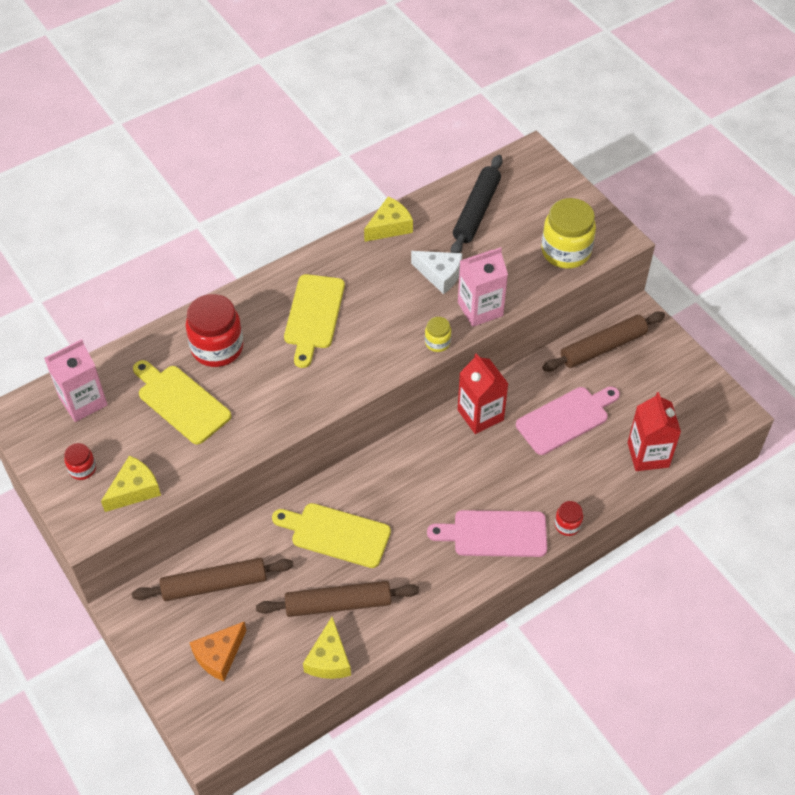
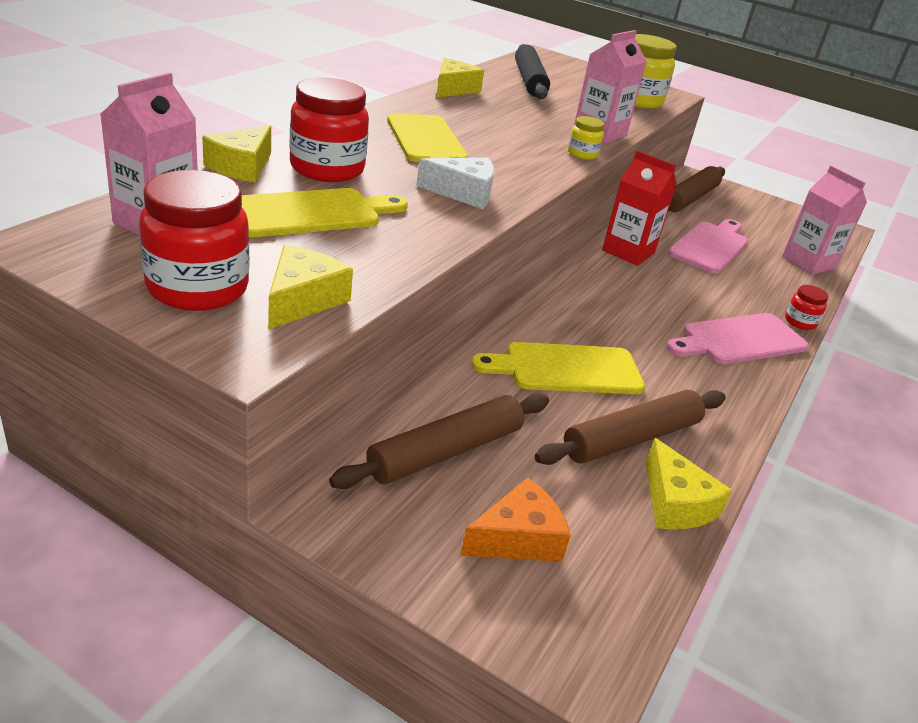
camera: 30 degrees left, 20 degrees down
(82, 469) = (197, 288): red jar -> red jar, size x2.04
(160, 340) = (242, 167): none -> yellow cheese
(181, 402) = (312, 213): yellow cutting board -> yellow cutting board turned 135 degrees clockwise
(219, 655) = (517, 538): orange cheese -> orange cheese turned 135 degrees counterclockwise
(440, 275) = (536, 115): white cheese -> white cheese (463, 193)
(648, 455) = (808, 262): red carton -> pink carton

